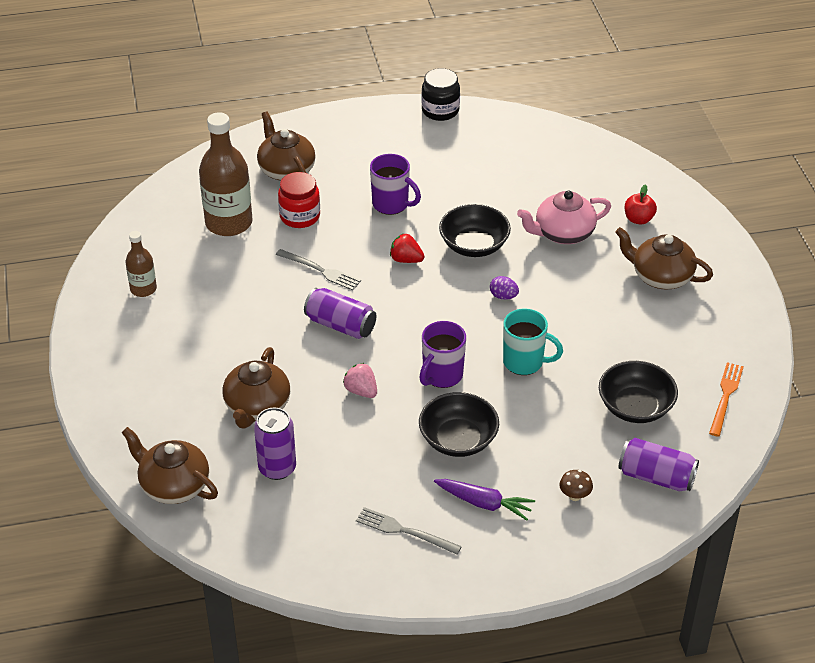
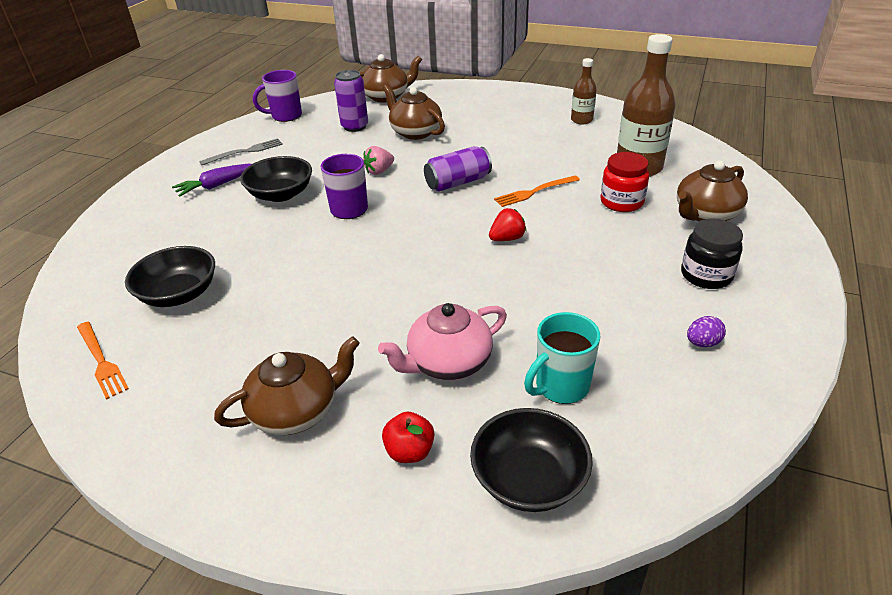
camera: 125 degrees right, 5 degrees down
(286, 170) = (705, 214): brown teapot -> brown teapot turned 135 degrees clockwise
(320, 270) = (535, 192): grey fork -> orange fork
(361, 391) = (379, 171): pink strawberry -> pink strawberry turned 150 degrees clockwise
(391, 204) = (601, 258): purple mug -> purple mug (285, 116)
(440, 111) = (783, 364): black jar -> black jar (706, 275)
(474, 245) = (489, 287): black bowl -> black bowl (529, 479)
(503, 296) = (398, 276): purple egg -> purple egg (702, 343)
(524, 362) = (308, 254): turquoise mug -> turquoise mug (560, 386)
(563, 233) = (448, 363): pink teapot -> pink teapot turned 135 degrees counterclockwise
(574, 496) = (161, 224): brown mushroom -> none
(656, 477) = (109, 270): purple can -> none

